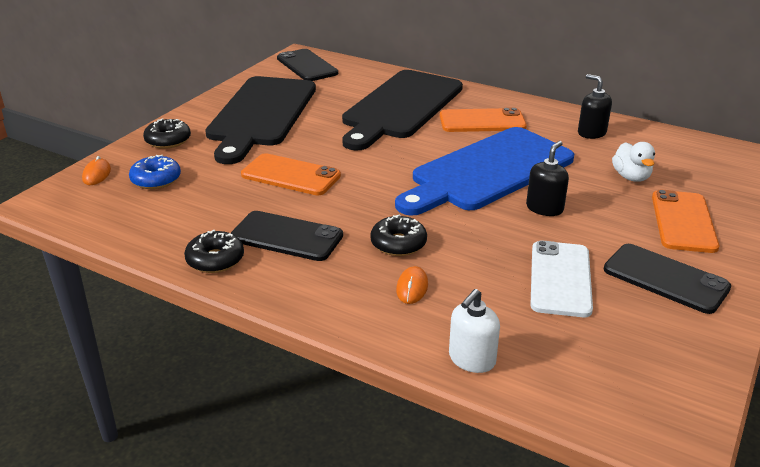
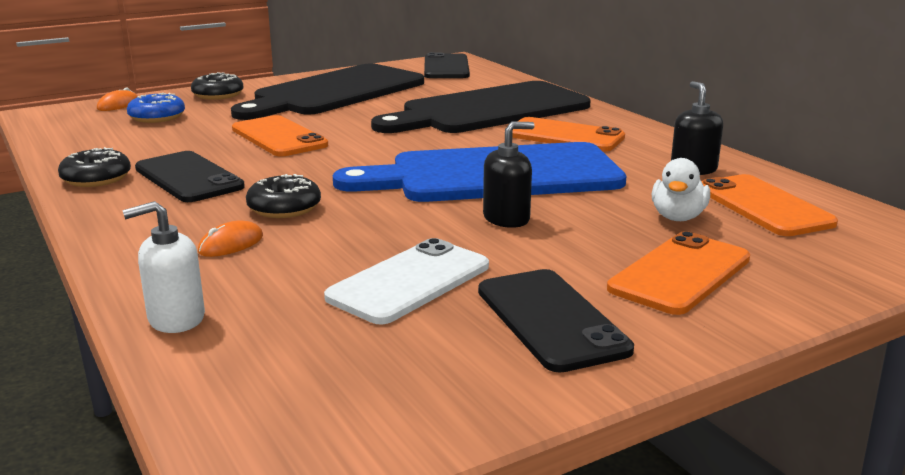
camera: 30 degrees right, 10 degrees down
(661, 154) = (763, 206): none -> orange phone

